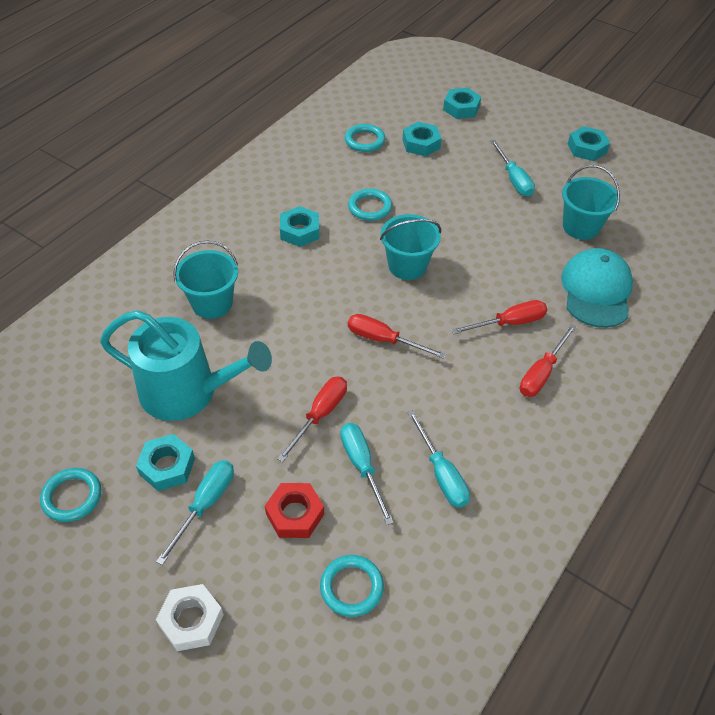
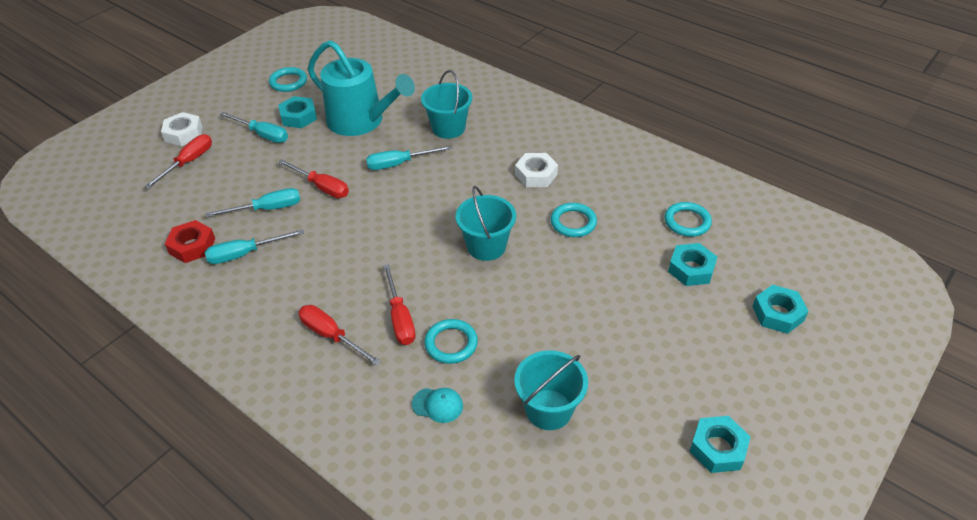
camera: 95 degrees right, 5 degrees down
(187, 392) = (360, 121): turquoise watering can -> turquoise watering can turned 75 degrees counterclockwise
(295, 514) = (239, 175): red nut -> red nut (192, 246)
(300, 231) = (536, 175): turquoise nut -> white nut
(351, 587) = (173, 201): turquoise ring -> turquoise ring (451, 343)
(383, 340) = (393, 226): red screwdriver -> red screwdriver (188, 162)
(513, 179) = (635, 351): turquoise screwdriver -> turquoise screwdriver (399, 164)
(596, 291) = (437, 405): turquoise cap -> turquoise cap, size x0.45

